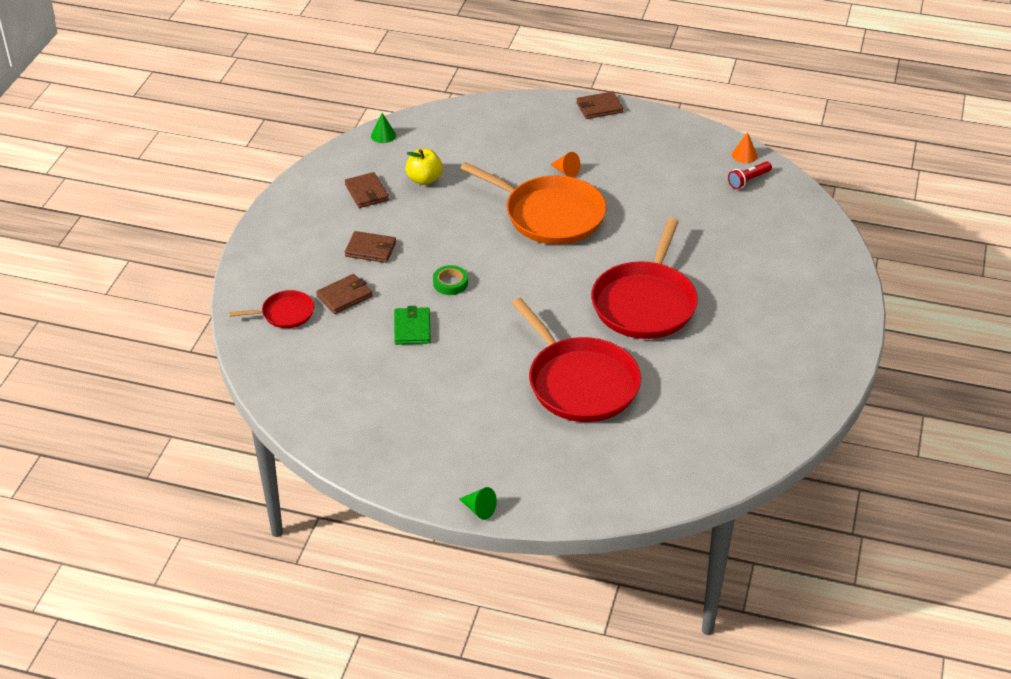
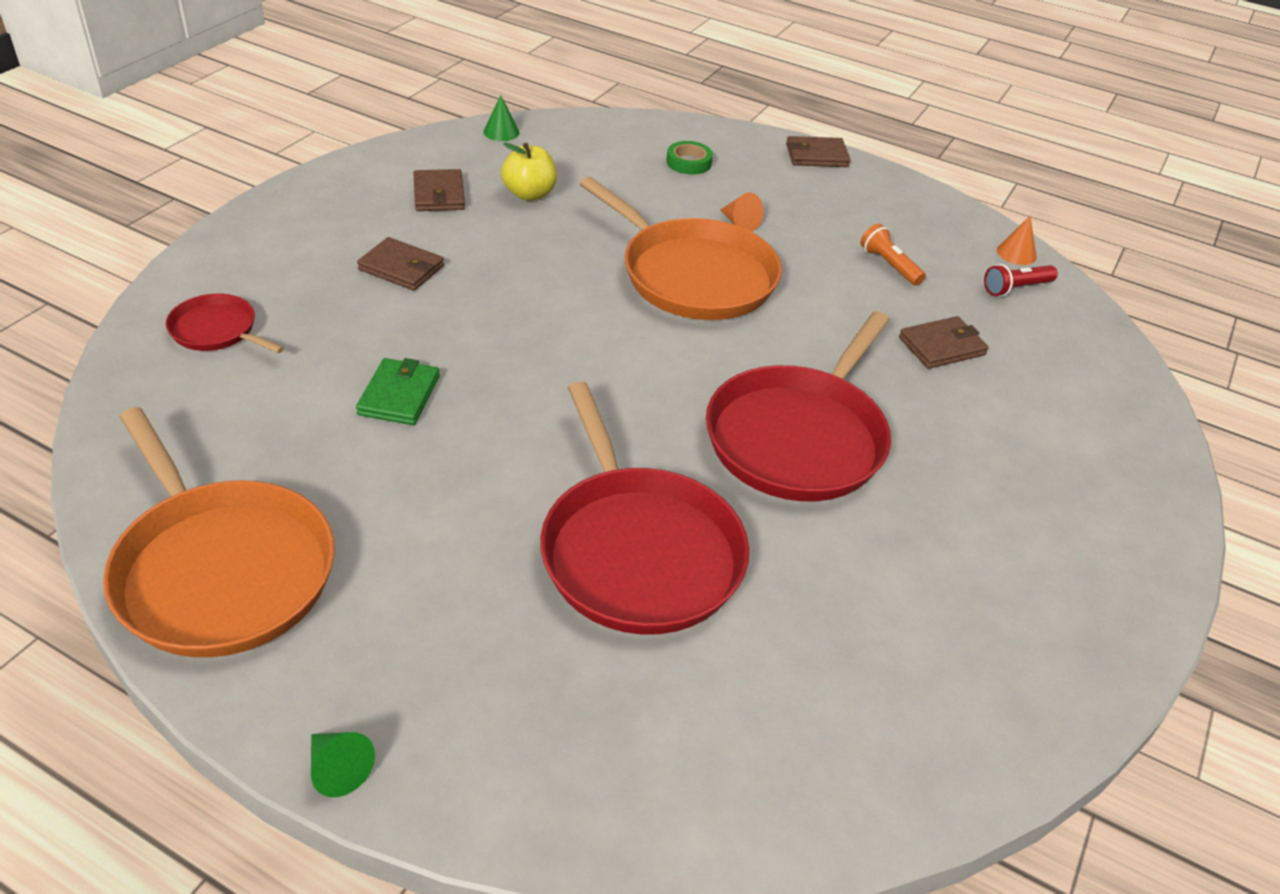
camera: 10 degrees right, 0 degrees up
(285, 313) = (217, 330): red pan -> red pan turned 150 degrees counterclockwise
(344, 296) = (323, 324): brown wallet -> brown wallet (942, 346)
(370, 438) = (221, 570): none -> orange pan
(450, 283) = (495, 340): green tape -> green tape (689, 162)
(668, 181) = (889, 265): none -> orange flashlight

